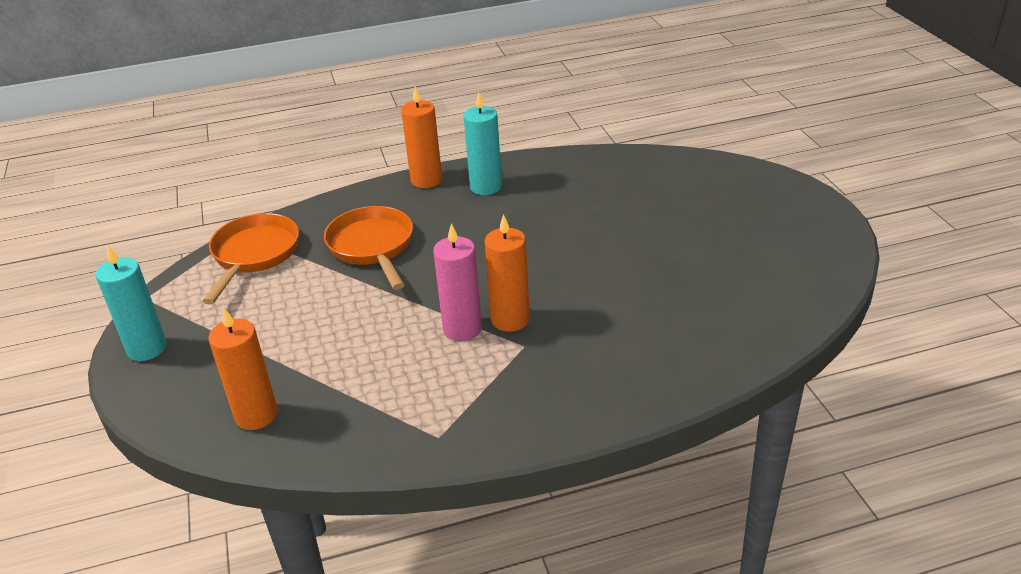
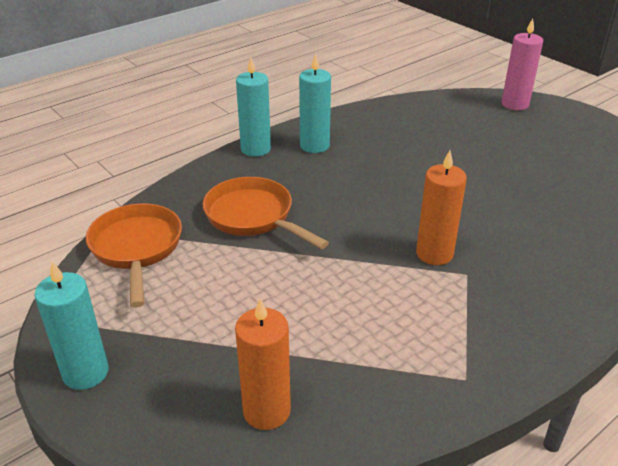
camera: 25 degrees left, 0 degrees up
(426, 180) = (255, 149): orange candle -> turquoise candle
(462, 328) = (399, 272): pink candle -> pink candle (515, 104)

